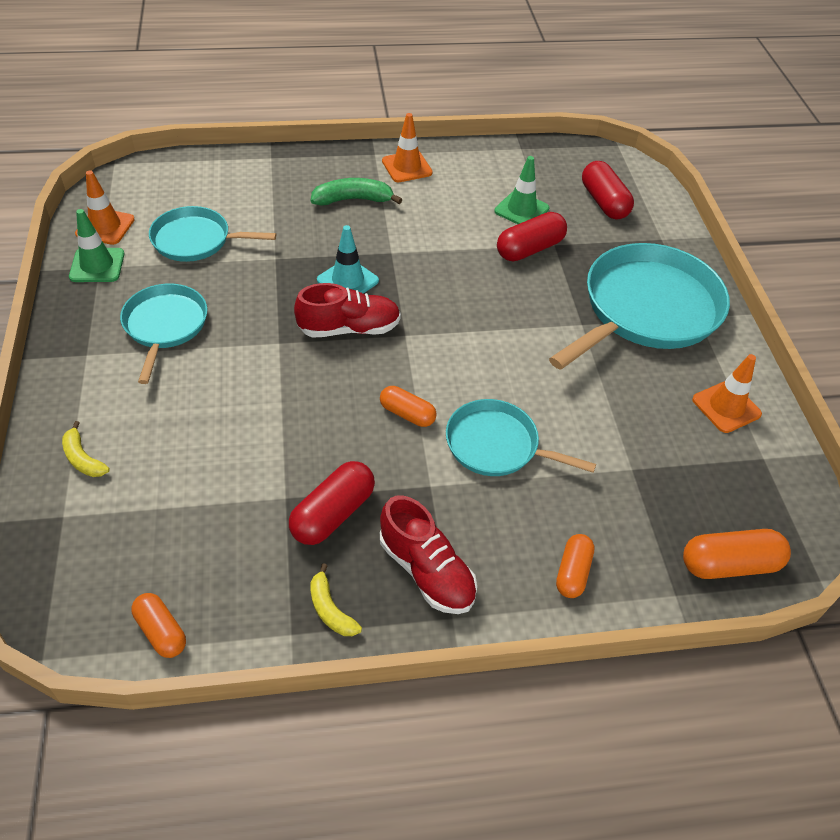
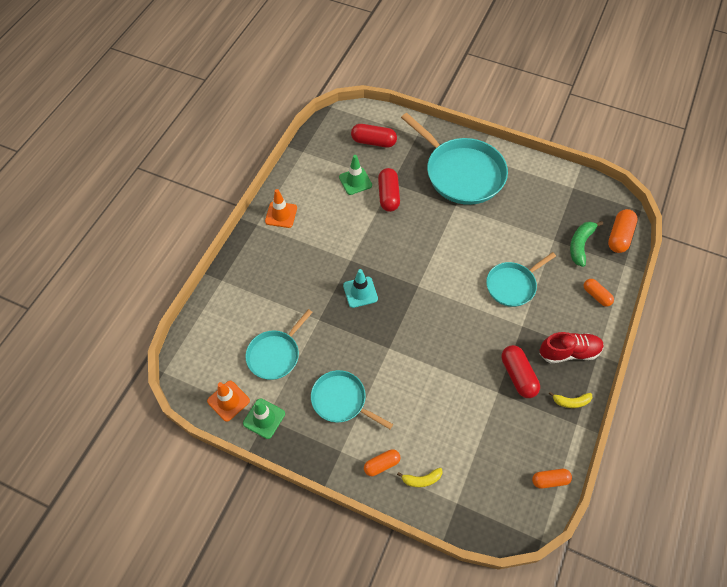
camera: 55 degrees left, 10 degrees up
(349, 328) = (398, 309): red shoe -> none
(353, 200) = (292, 256): green banana -> green banana (580, 245)
(407, 414) = (473, 312): orange capsule -> orange capsule (381, 464)
(646, 309) = (461, 173): turquoise pan -> turquoise pan turned 150 degrees clockwise
(726, 407) = (538, 182): orange traffic cone -> none

